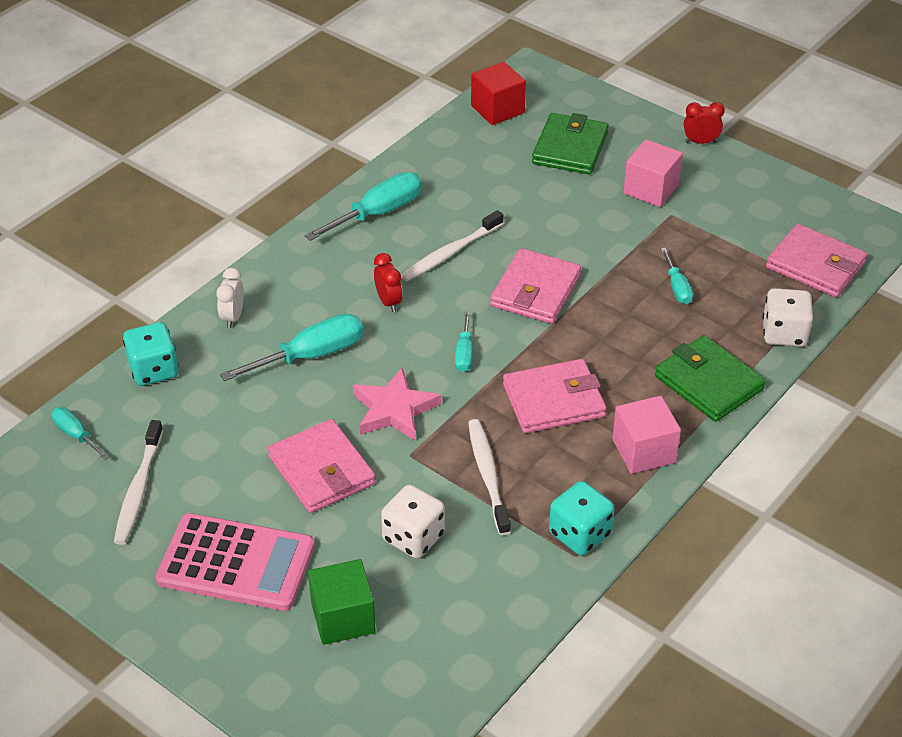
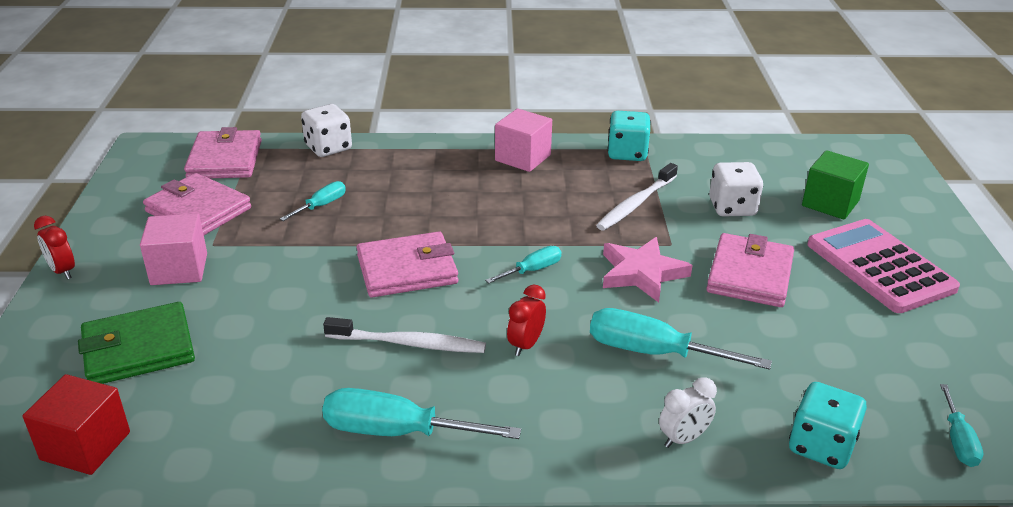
camera: 130 degrees left, 10 degrees down
(138, 489) = (924, 357): white toothbrush -> none
(554, 401) = (526, 208): pink wallet -> pink wallet (198, 210)
(708, 383) = (421, 158): green wallet -> none

